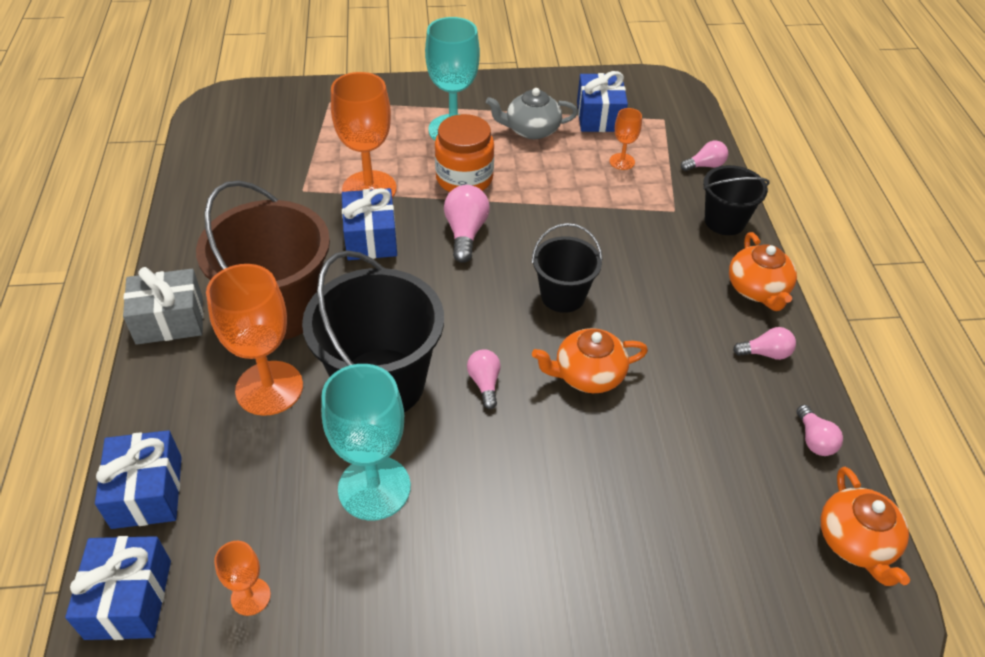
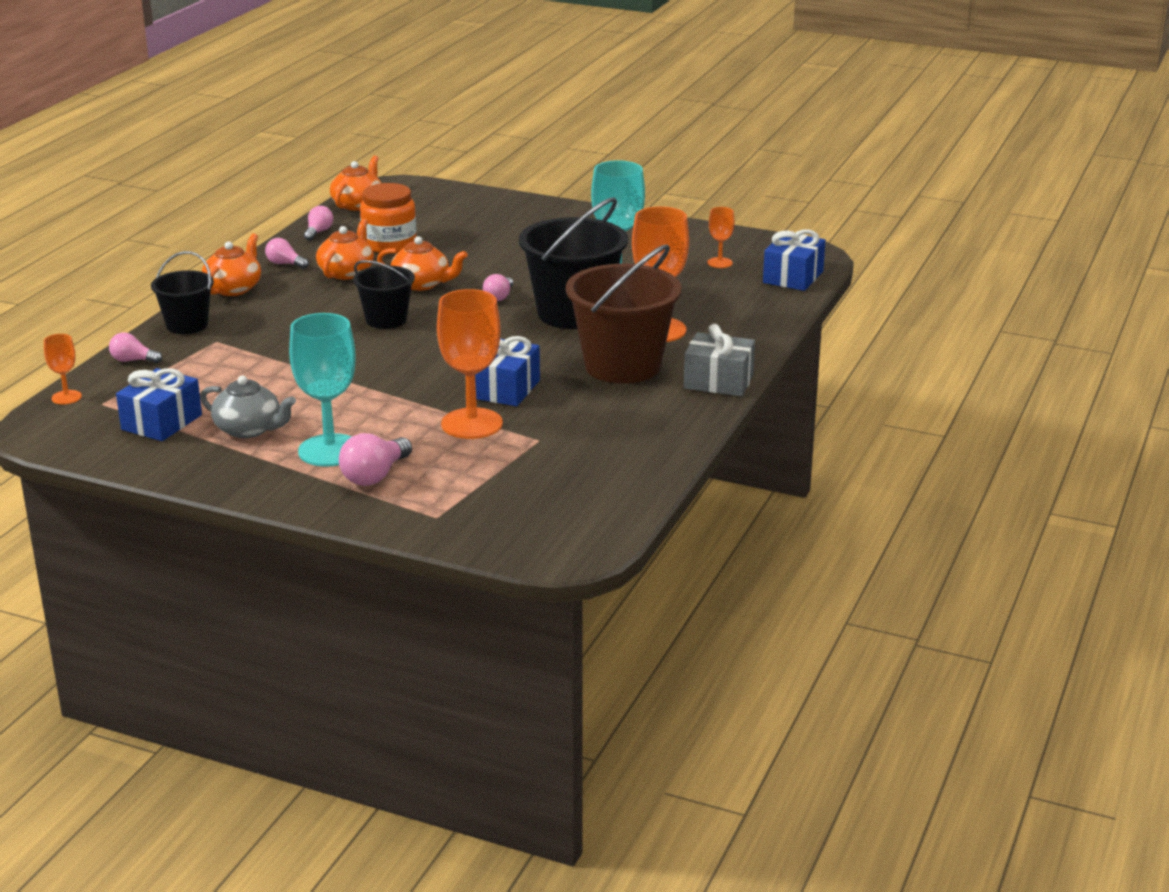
camera: 150 degrees left, 20 degrees down
(147, 492) = (768, 308): blue gift -> none
(464, 178) = (370, 408): orange jar -> orange jar (389, 244)
(465, 233) = (417, 372): pink light bulb -> pink light bulb (375, 476)
(622, 161) = (202, 382): orange goblet -> orange goblet (66, 397)
(687, 364) = (346, 272): none -> orange teapot

